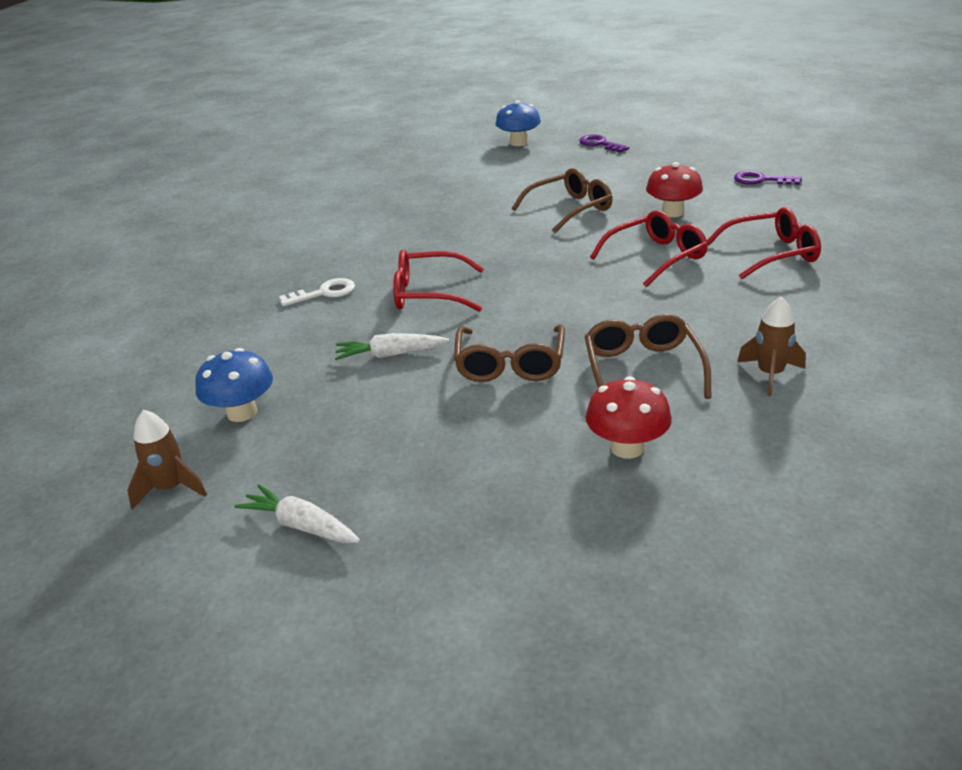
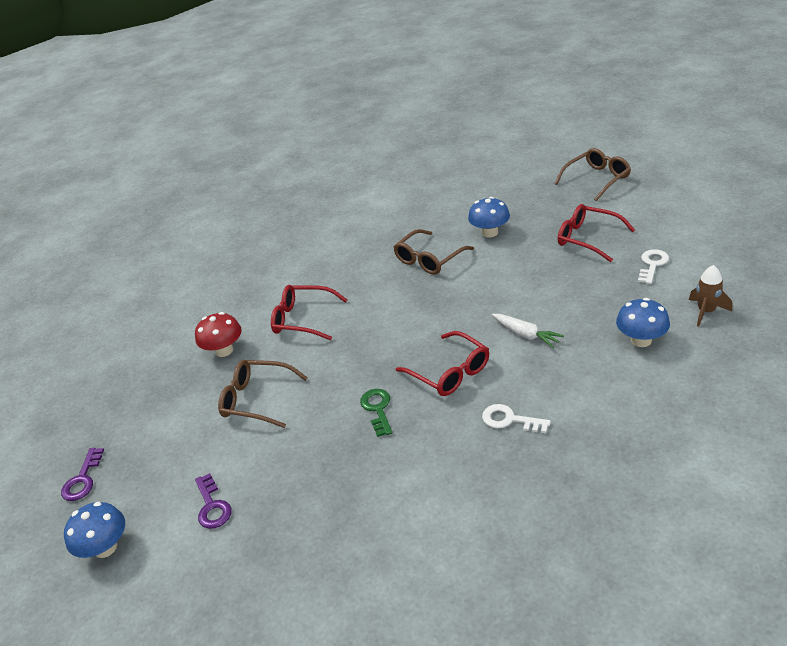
camera: 130 degrees left, 5 degrees up
(301, 526) = (652, 265): white carrot -> white key
(455, 248) = (377, 409): none -> green key
(510, 364) = (476, 294): brown glasses -> brown glasses (596, 179)
(627, 448) = (490, 232): red mushroom -> blue mushroom
(761, 180) = (132, 344): purple key -> purple key (212, 506)
(770, 254) = (259, 286): red glasses -> red glasses (588, 239)
(770, 374) = (391, 231): brown rocket -> none

